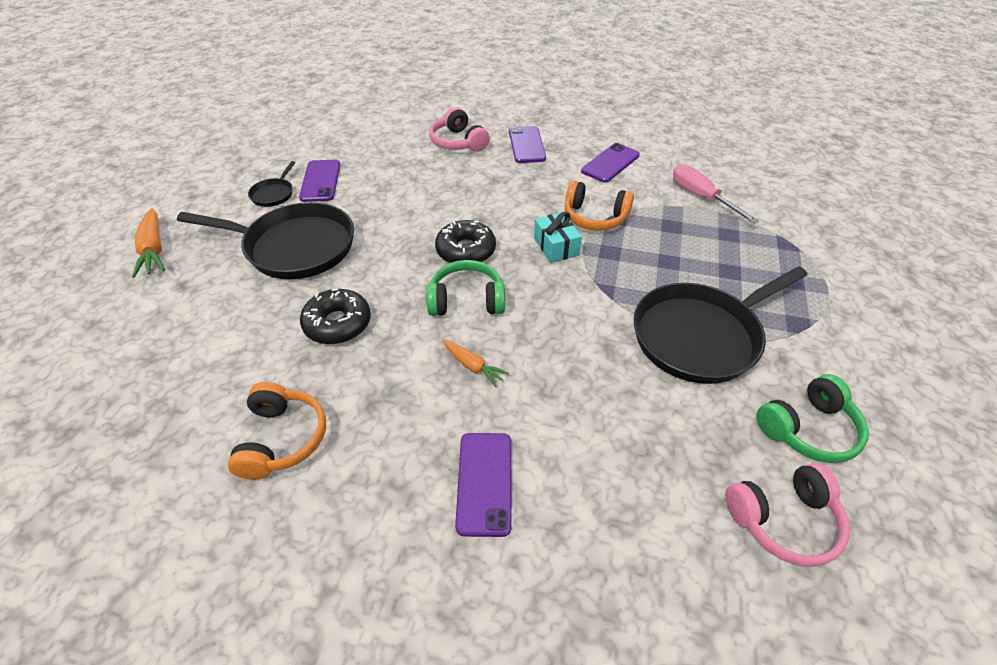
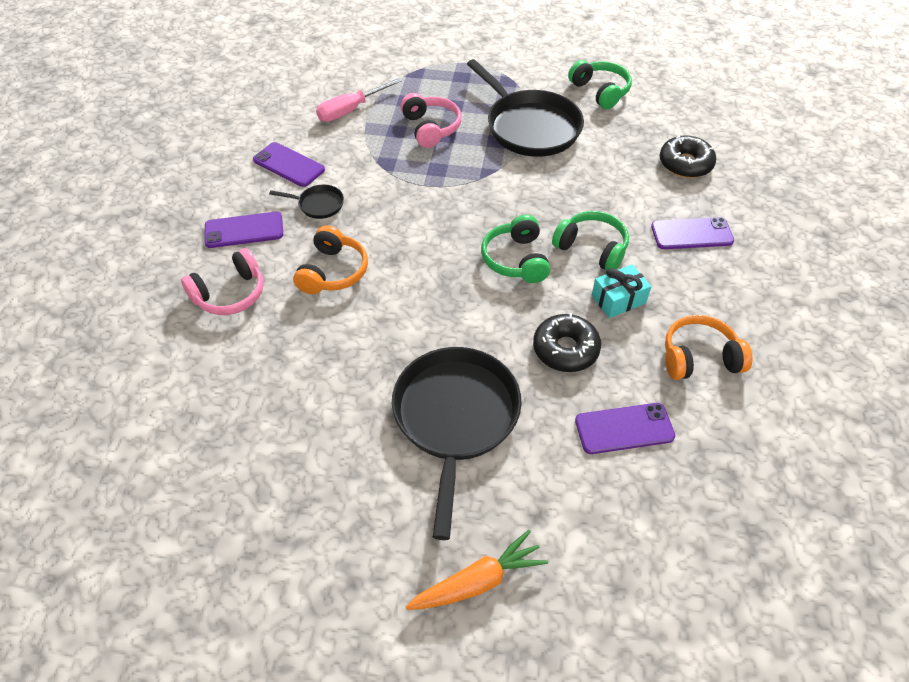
camera: 95 degrees left, 5 degrees up
(273, 194) = (346, 474): black pan -> black pan (318, 204)
(320, 181) = (316, 426): purple phone -> purple phone (624, 429)
(466, 251) = (445, 266): black donut -> black donut (685, 164)
(473, 366) = (592, 248): orange carrot -> green headphones
(556, 247) = (432, 203): turquoise gift -> turquoise gift (618, 299)
(595, 217) = (385, 177): orange headphones -> orange headphones (333, 271)
(783, 520) = (667, 110): pink headphones -> pink headphones (430, 128)

